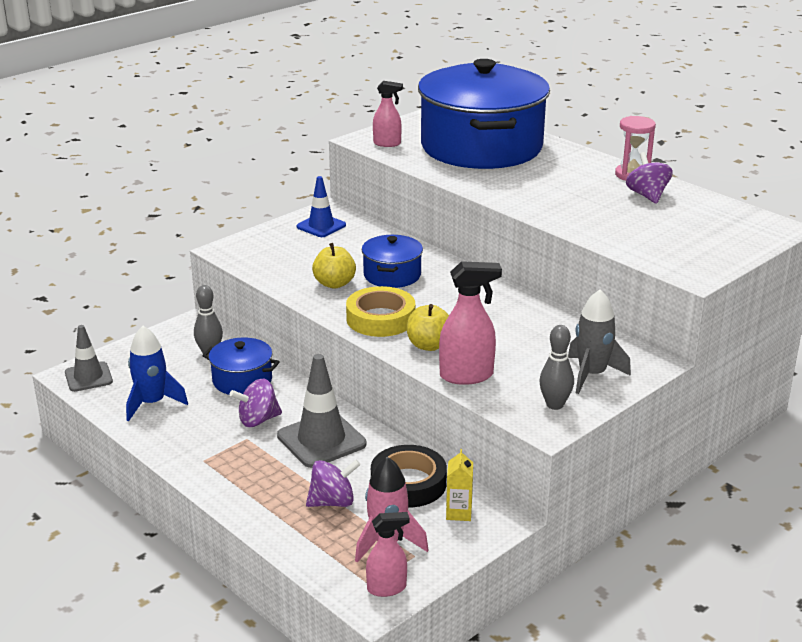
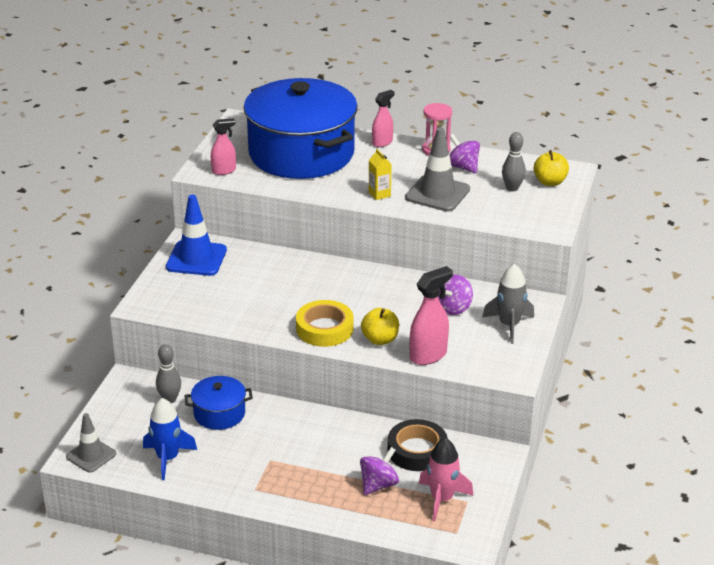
camera: 30 degrees left, 5 degrees up
(258, 420) = (264, 442): purple spinning top -> purple spinning top (453, 308)
(321, 226) = (196, 259): blue traffic cone -> blue traffic cone, size x1.54
(321, 440) = (326, 441): grey traffic cone -> grey traffic cone (437, 193)
(334, 284) = (260, 309): yellow apple -> yellow apple (550, 182)
(387, 588) = (470, 531): pink spray bottle -> pink spray bottle (382, 142)
(392, 275) = (296, 287): blue pot -> none
(459, 512) = (469, 459): yellow carton -> yellow carton (379, 194)
(555, 405) = (505, 357): grey bowling pin -> grey bowling pin (512, 188)

